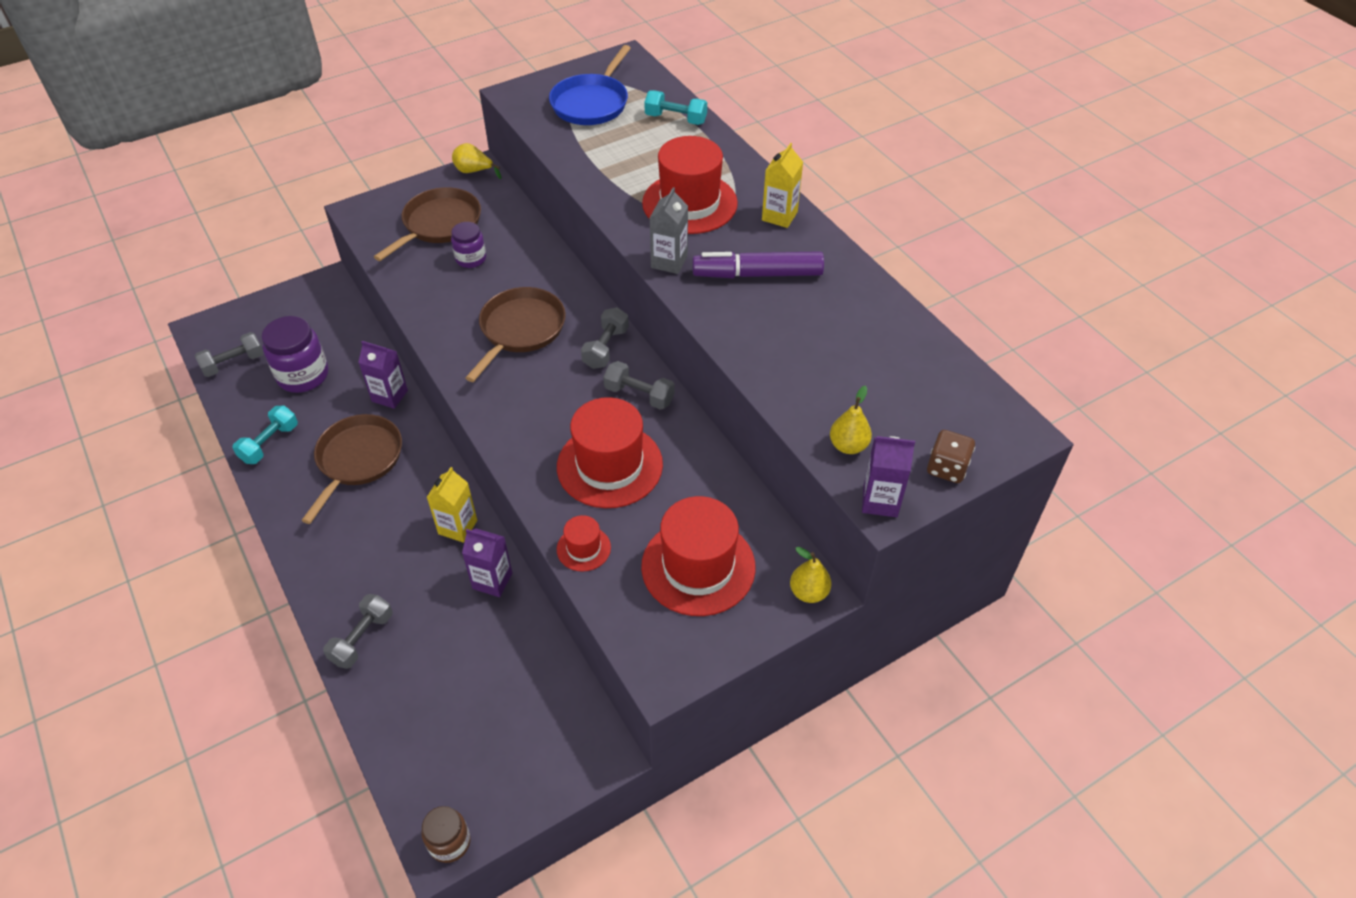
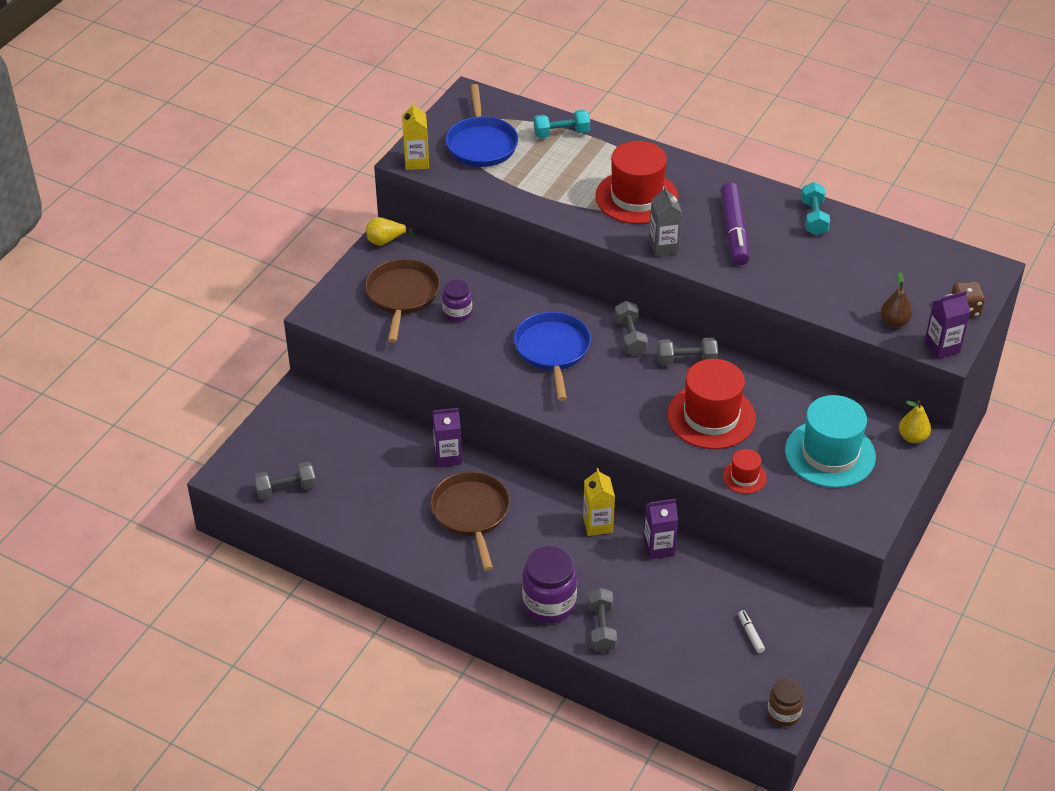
camera: 30 degrees left, 5 degrees down
(233, 363) = (286, 489): grey dumbbell -> grey dumbbell turned 45 degrees clockwise
(270, 443) = (385, 534): turquoise dumbbell -> turquoise dumbbell (814, 218)
(303, 375) = (357, 472): purple jar -> purple jar (549, 604)
(497, 727) = (750, 634): none -> white marker
(520, 330) = (552, 351): brown pan -> blue pan
(698, 566) = (830, 454): red hat -> turquoise hat
(757, 274) = (734, 231): purple marker -> purple marker turned 60 degrees counterclockwise
(779, 216) = (710, 182): yellow carton -> yellow carton (416, 162)
(848, 446) = (894, 322): yellow pear -> brown pear

